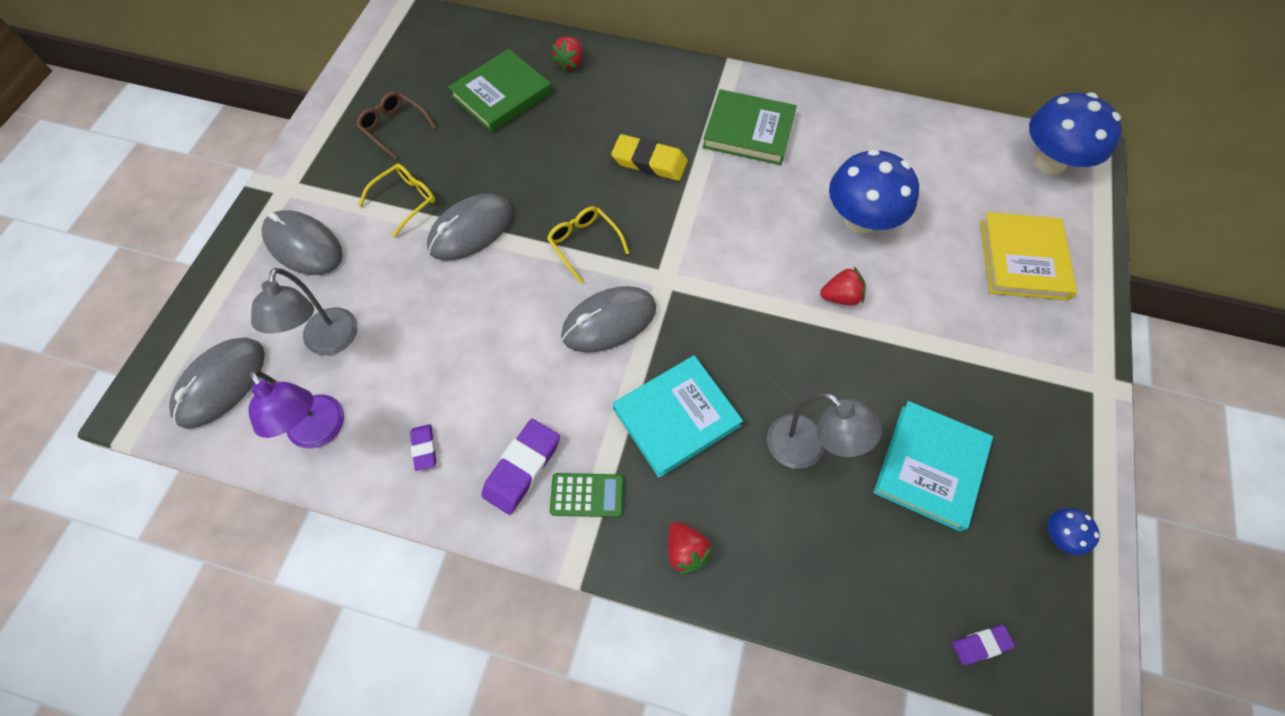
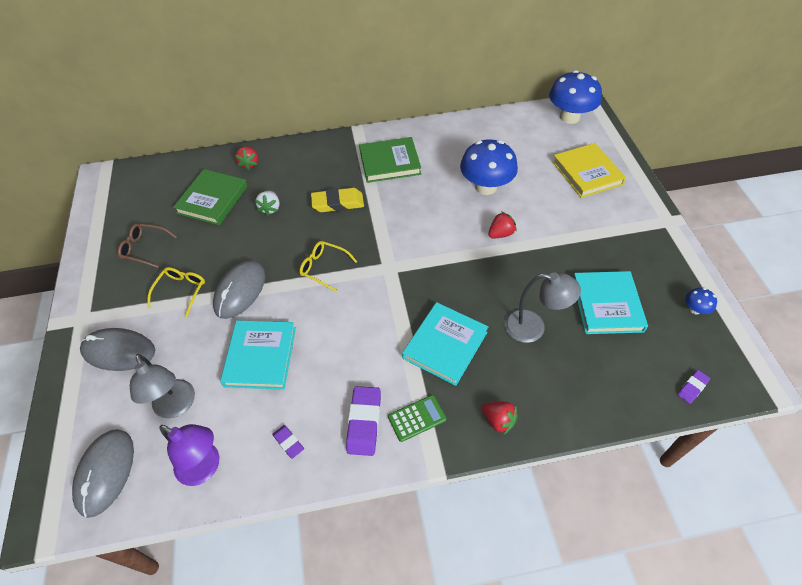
camera: 25 degrees left, 10 degrees down
(449, 325) = (260, 356): none -> turquoise book
(563, 135) = (270, 208): none -> white strawberry
(609, 321) = (368, 307): grey mouse -> none

